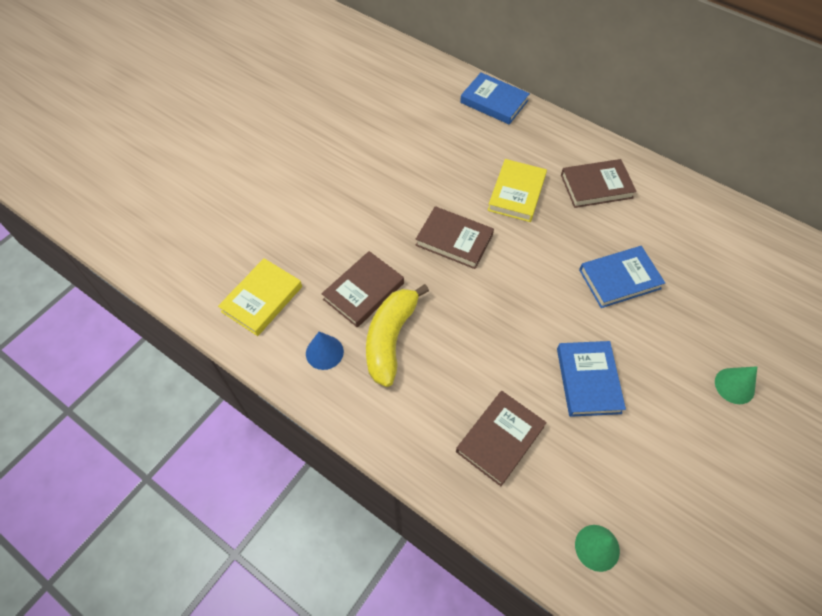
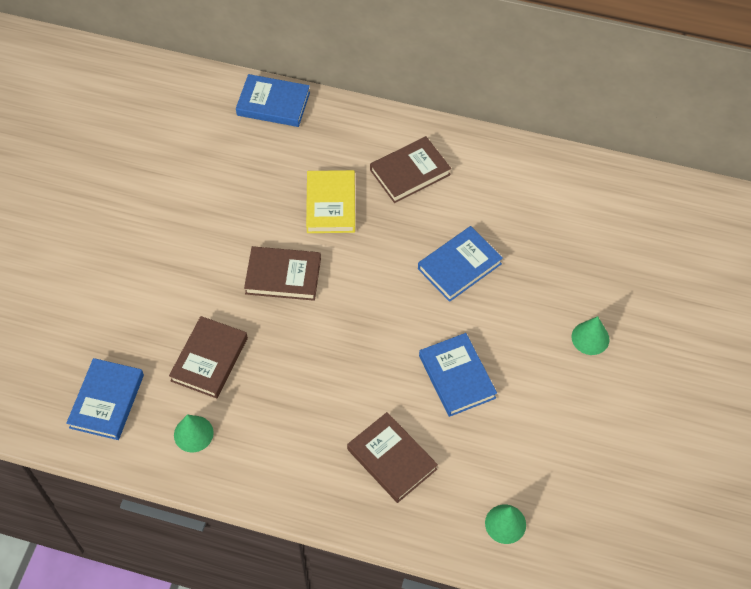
camera: 20 degrees left, 0 degrees up
(262, 299) = (107, 401): yellow book -> blue book
(324, 352) = (193, 434): blue cone -> green cone
(390, 338) = (254, 398): yellow banana -> none
(500, 439) = (392, 459): brown book -> brown book turned 60 degrees counterclockwise

